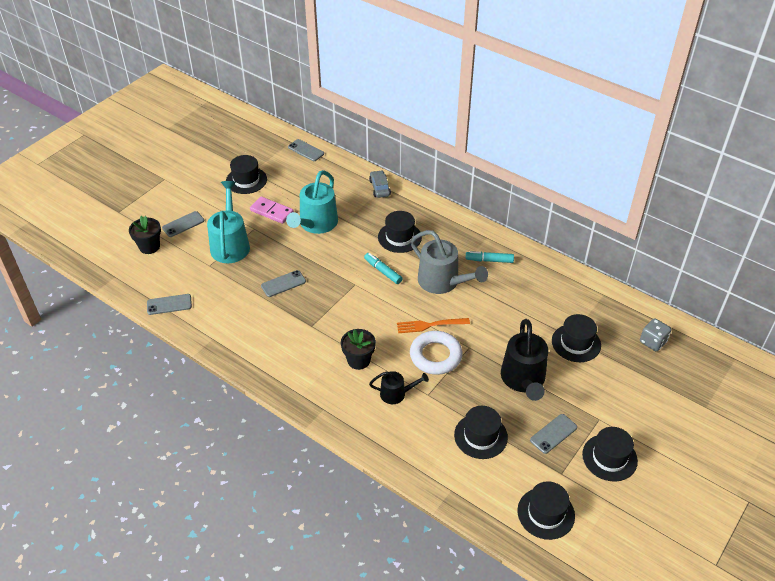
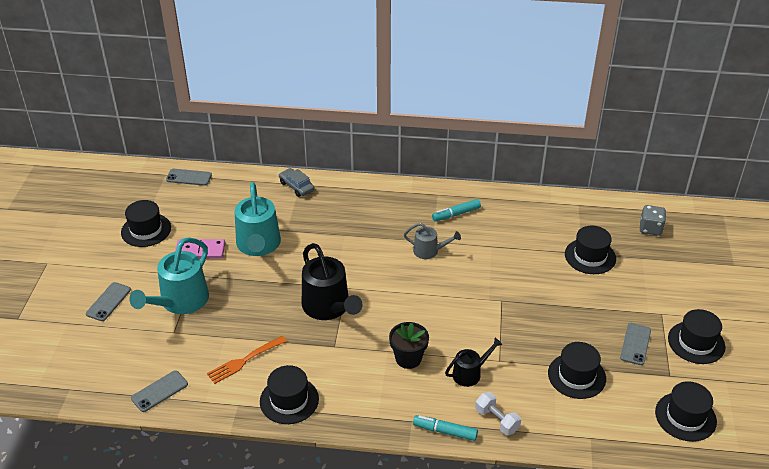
camera: 30 degrees left, 5 degrees down
(149, 247) = (86, 340): black flower pot -> none
(230, 244) = (180, 301): turquoise watering can -> turquoise watering can turned 120 degrees counterclockwise
(283, 284) = (271, 317): grey phone -> none
(383, 271) = (363, 264): turquoise marker -> turquoise marker (445, 431)
(388, 440) = (497, 420): none -> white dumbbell
(399, 237) = (354, 226): black hat -> black hat (289, 400)
(430, 325) = (450, 295): orange fork -> orange fork (245, 360)
(435, 356) = (477, 322): white ring -> none
(442, 282) = (429, 251): grey watering can -> grey watering can, size x0.55
(523, 380) = (572, 308): black watering can -> black watering can (328, 307)

